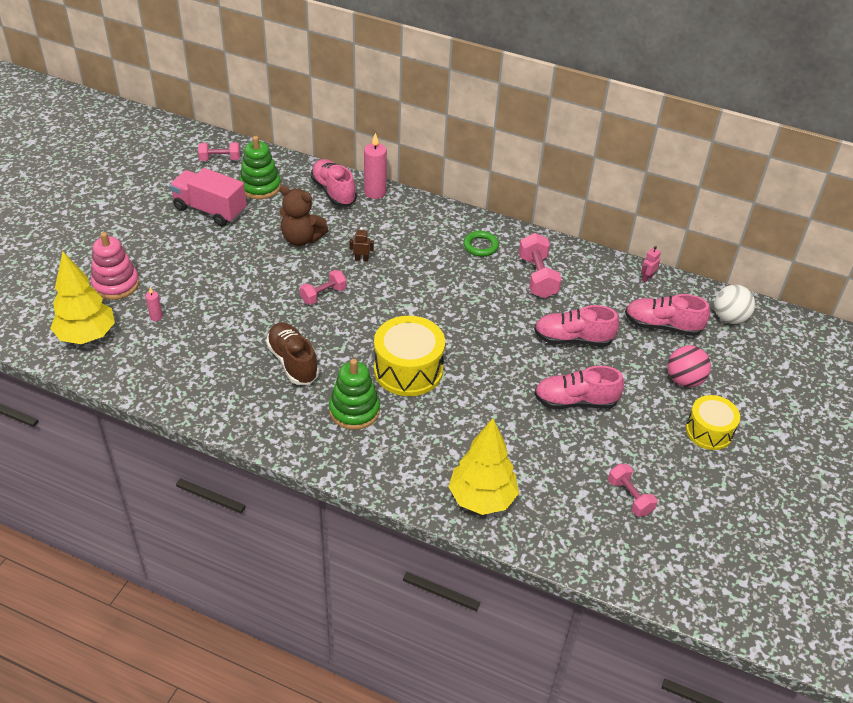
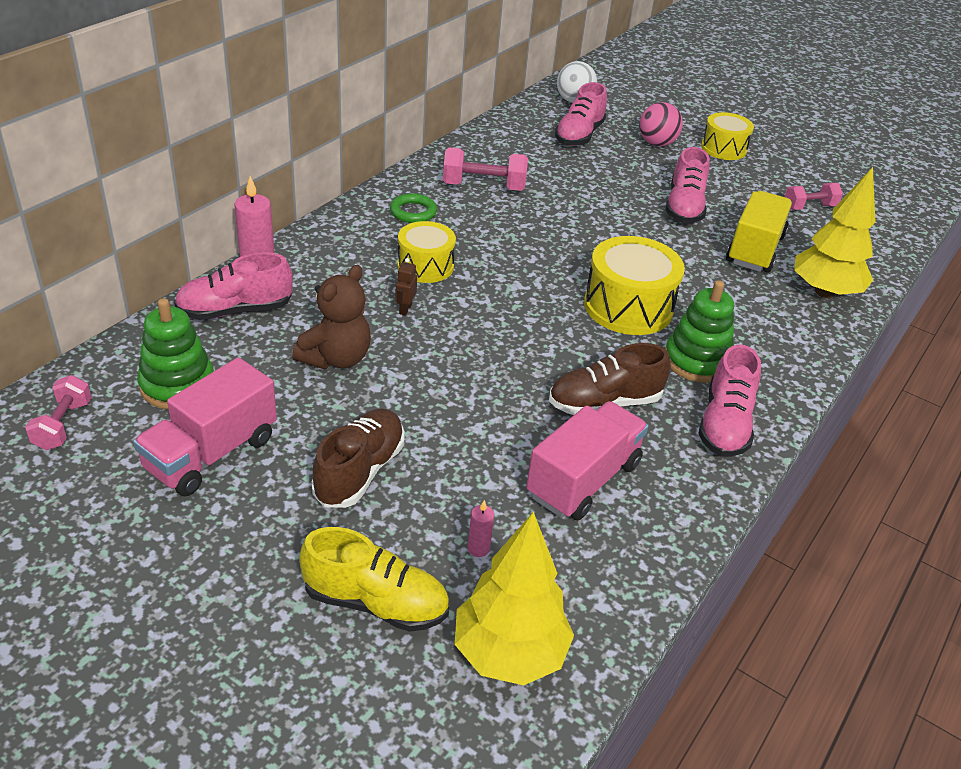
camera: 80 degrees left, 5 degrees down
(116, 284) = (375, 602): pink stacking toy -> yellow shoe
(207, 264) = (359, 471): none -> brown shoe
(218, 356) = (583, 480): none -> pink truck
(323, 295) = (471, 355): pink dumbbell -> none
(415, 261) = (425, 266): none -> yellow drum
(528, 450) = (754, 250): none -> yellow truck
(573, 339) = (591, 188): pink shoe -> pink shoe (724, 424)
(647, 278) = (504, 126): pink robot -> none

